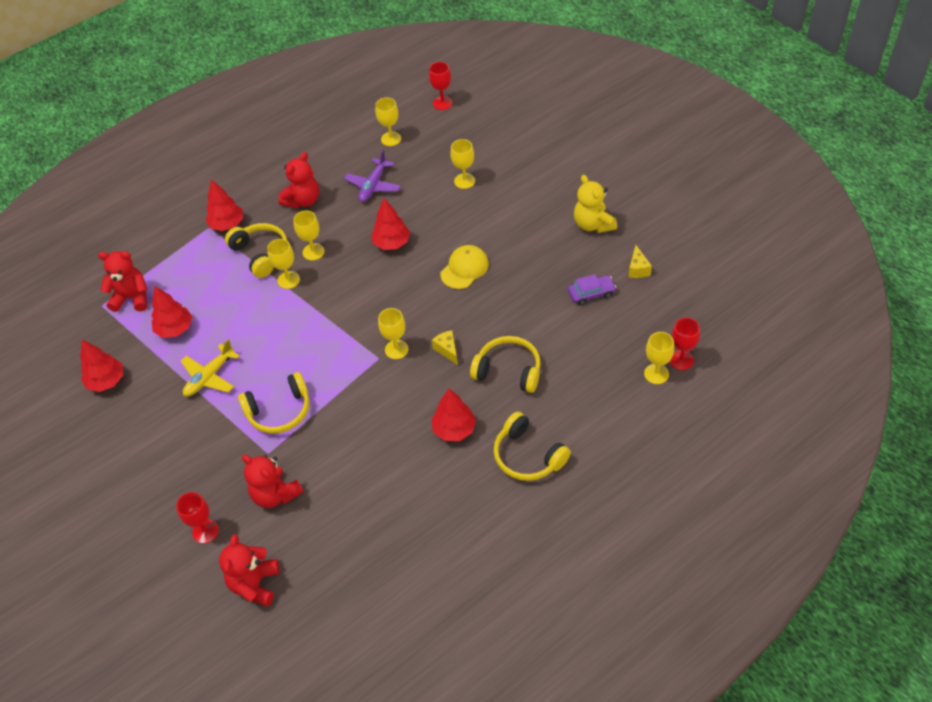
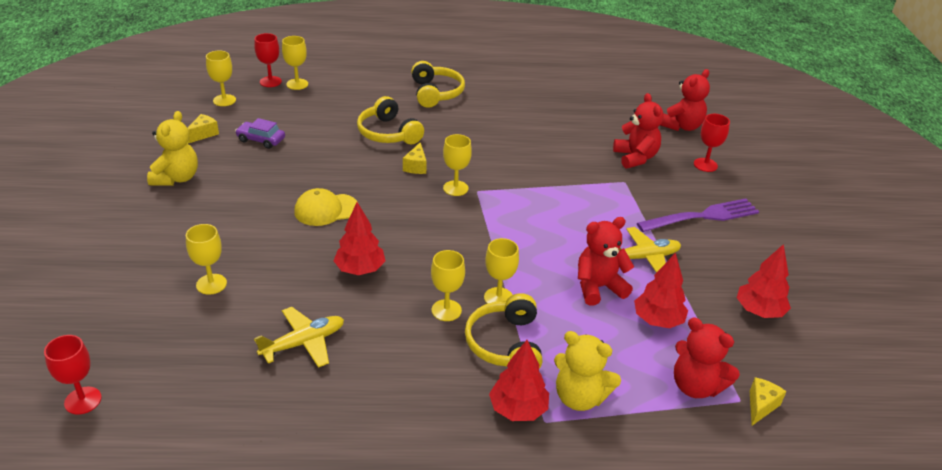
camera: 150 degrees left, 15 degrees down
(88, 309) = (761, 406): none -> yellow cheese
(182, 454) = (702, 216): none -> purple fork
(197, 250) = (579, 397): none -> yellow teddy bear
(279, 411) = (594, 201): yellow headphones -> none
(303, 200) = (399, 379): red teddy bear -> red teddy bear (598, 287)
(373, 186) = (303, 343): purple plane -> yellow plane
(391, 139) = (208, 392): yellow goblet -> yellow goblet (224, 100)
(454, 429) = (468, 126): red tree -> none

